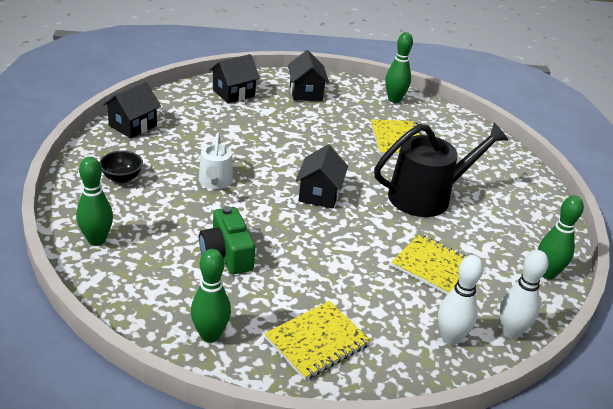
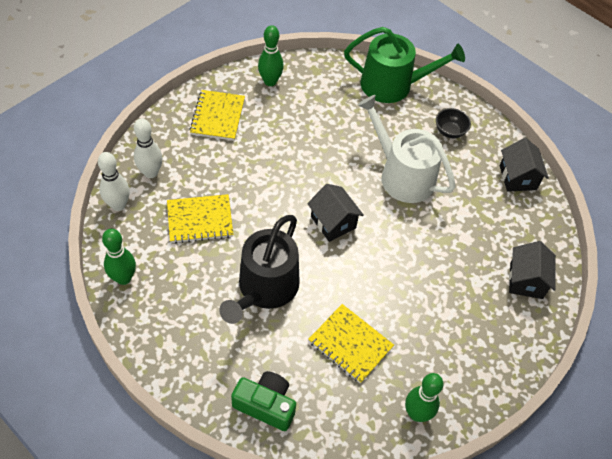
camera: 135 degrees right, 20 degrees up
(96, 240) = (393, 85): green bowling pin -> green watering can
(215, 182) = (402, 175): white watering can -> white watering can, size x1.81
(226, 254) = (323, 129): green camera -> green camera (266, 405)
(306, 93) = (487, 341): black house -> none

